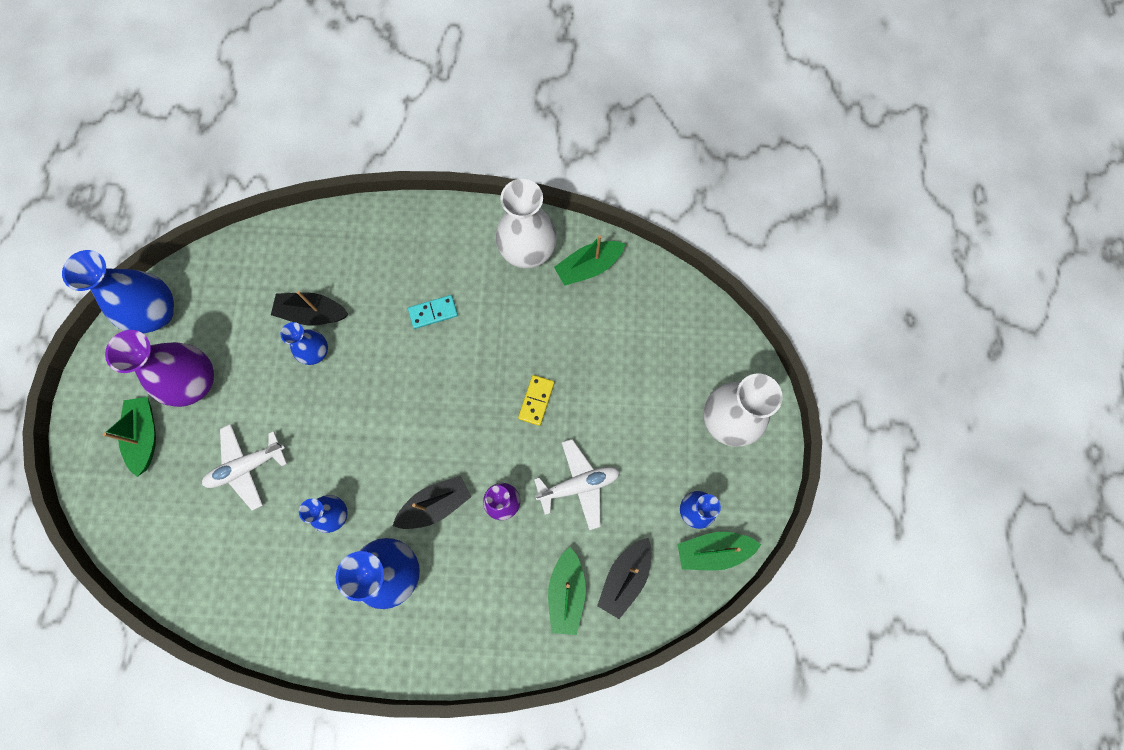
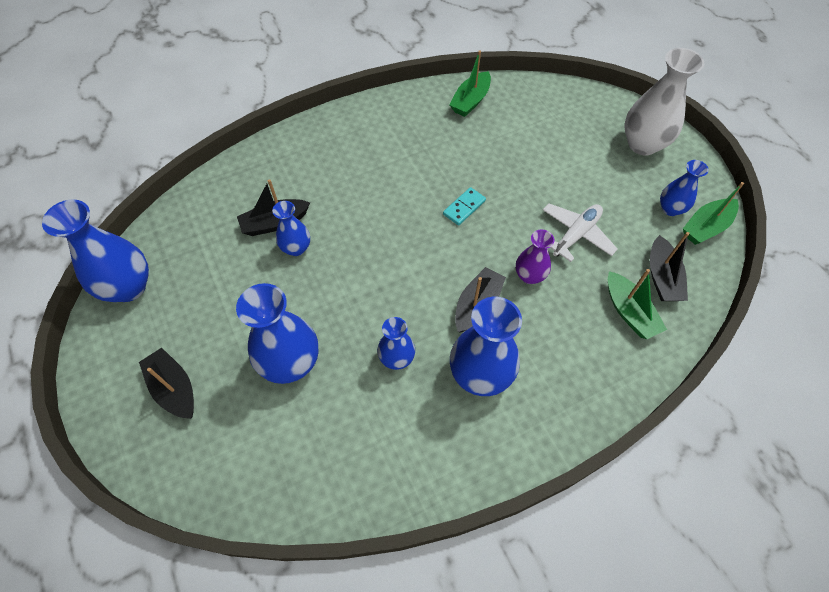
camera: 30 degrees left, 15 degrees down
(145, 436) = (174, 388): green boat -> black boat
(195, 382) = (199, 322): purple vase -> none
(247, 467) = (291, 363): white plane -> blue vase
(433, 312) = (376, 178): turquoise domino -> turquoise domino (464, 207)
(527, 251) = (418, 110): white vase -> none
(536, 400) = (499, 196): yellow domino -> none

